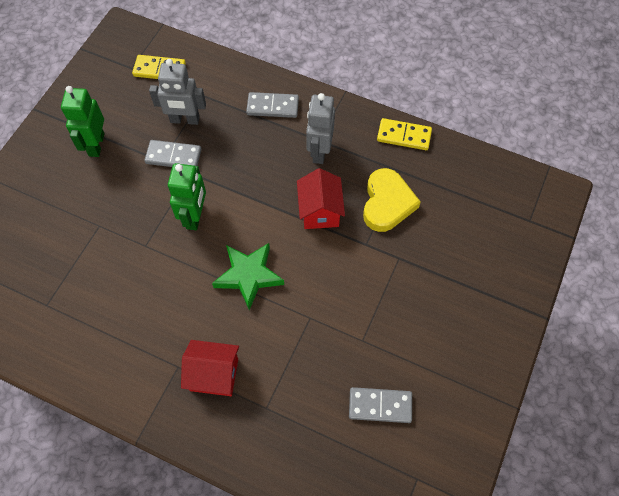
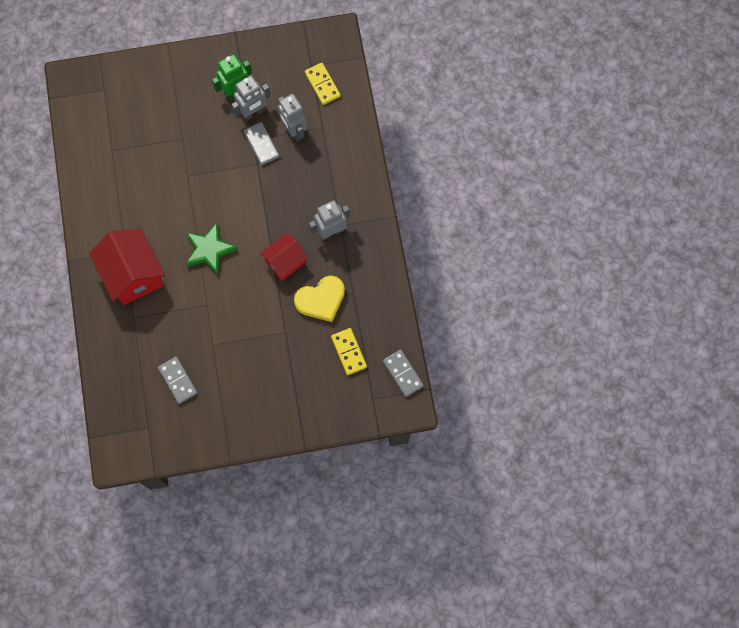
camera: 55 degrees right, 10 degrees up
(133, 143) = (253, 113): none -> grey robot
(195, 216) = (227, 189): green robot -> none
(214, 374) = (134, 275): red house -> red house, size x1.63
(272, 106) = (346, 178): grey domino -> grey domino (403, 373)
(404, 136) = (383, 278): yellow domino -> yellow domino (348, 352)

